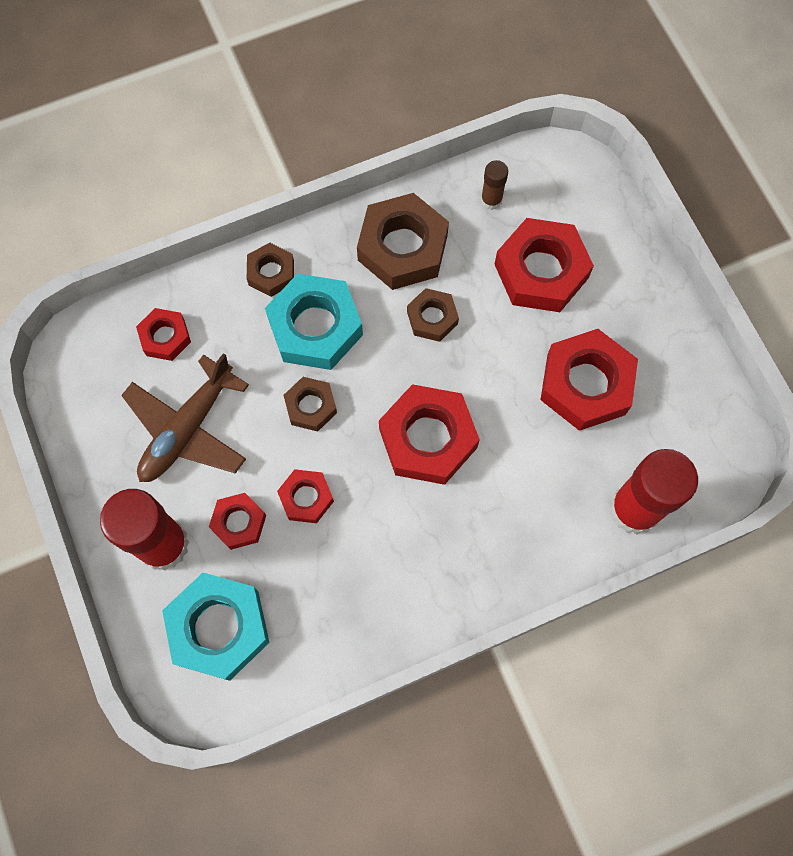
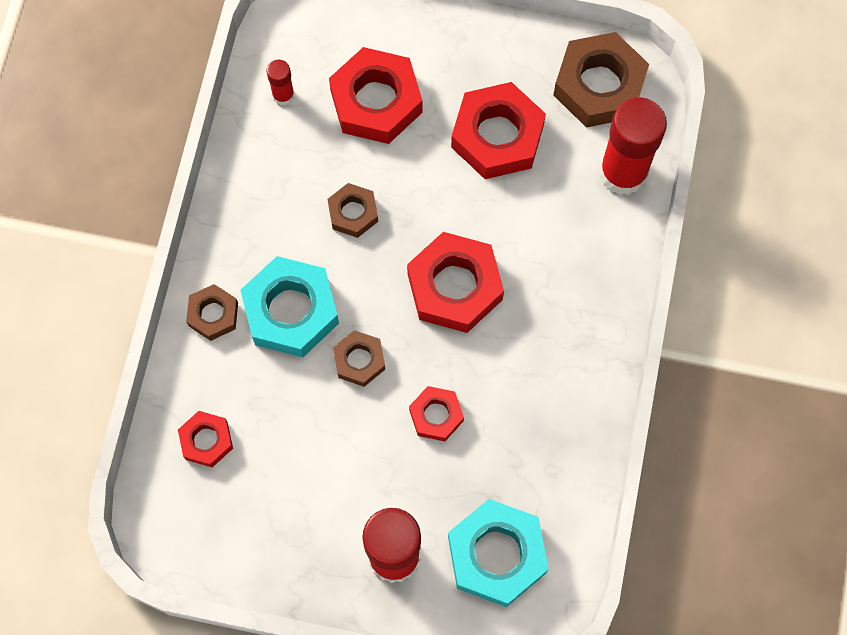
camera: 55 degrees left, 0 degrees up
(188, 429) = (305, 474): brown plane -> none
(239, 522) = (418, 483): red nut -> none
(402, 248) = (272, 194): brown nut -> brown nut (599, 86)
(491, 200) = (283, 95): brown glue stick -> red glue stick

